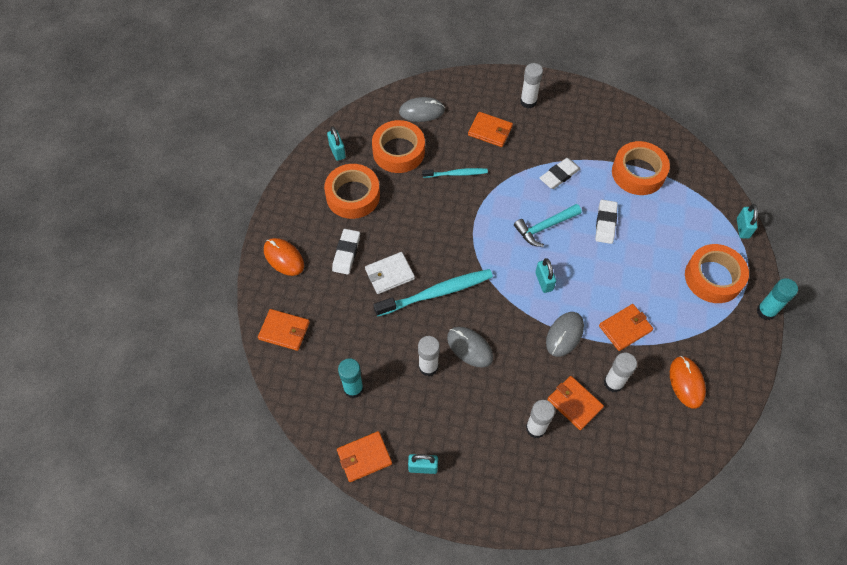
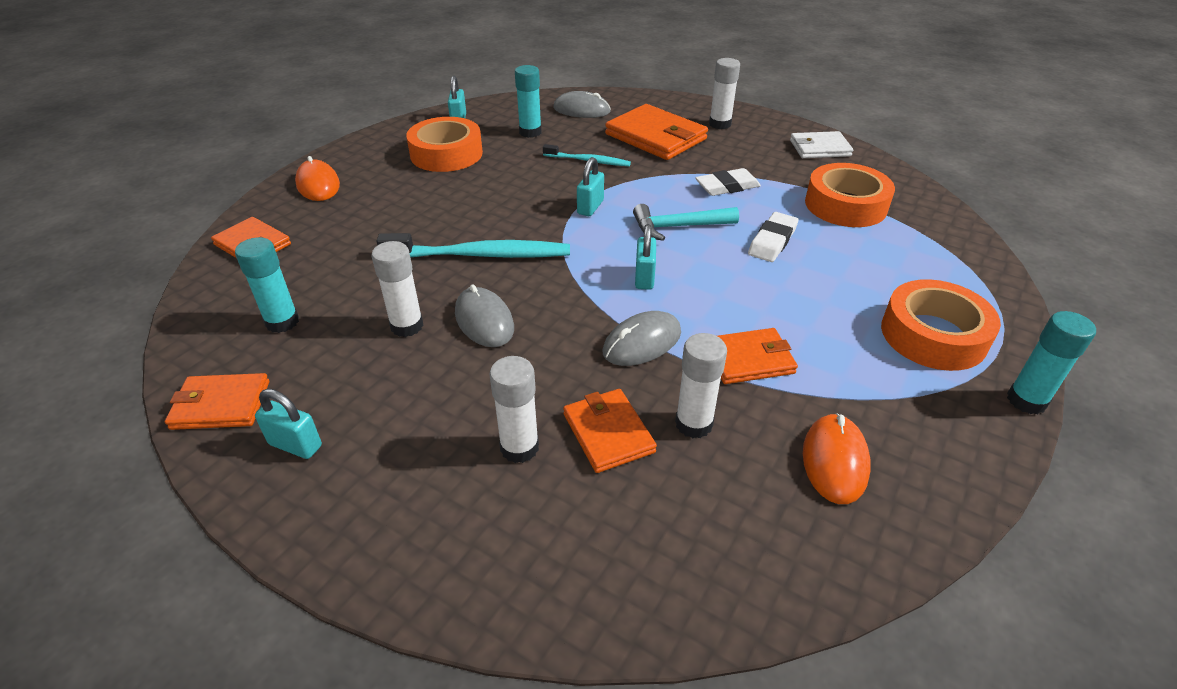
camera: 20 degrees right, 20 degrees down
(346, 253) = (395, 196): white eraser -> none
(389, 274) = (433, 225): white wallet -> white wallet (819, 148)
(398, 151) = (530, 132): orange tape -> turquoise glue stick
(490, 131) = (656, 137): orange wallet -> orange wallet, size x1.64
(742, 228) = (1003, 291): turquoise padlock -> turquoise padlock (590, 207)

